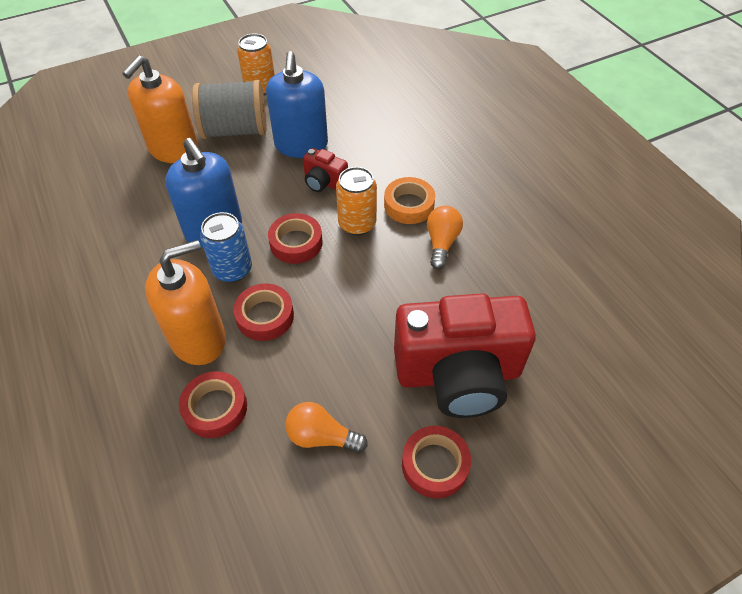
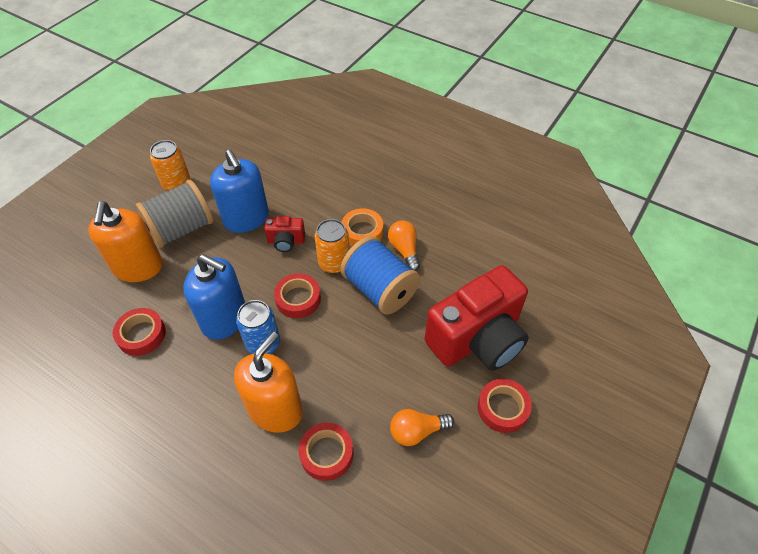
camera: 30 degrees left, 0 degrees up
(265, 316) = (314, 366): red tape -> red tape (141, 335)
(386, 271) = (380, 289): none -> blue spool

